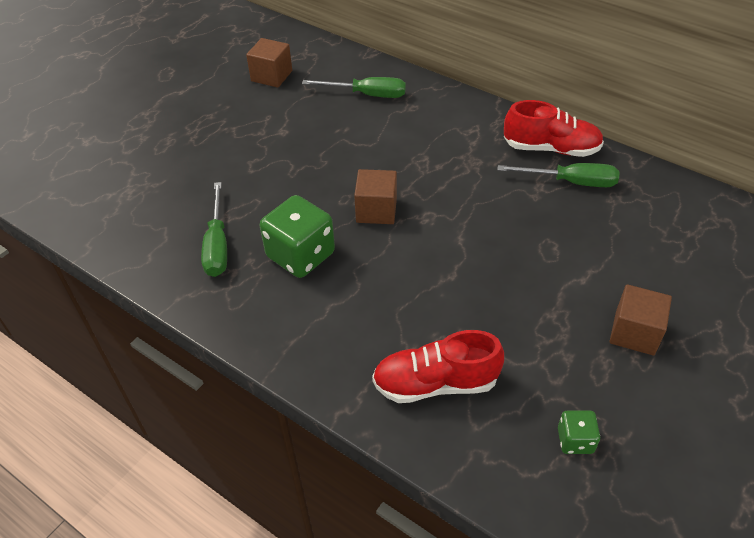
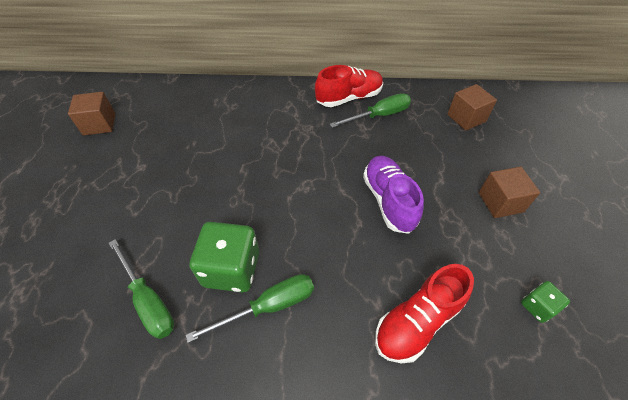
camera: 35 degrees left, 5 degrees up
(367, 95) = (191, 109): green screwdriver -> green screwdriver (269, 306)
(376, 210) = (265, 198): brown cube -> brown cube (466, 118)
(502, 270) = (389, 200): none -> purple shoe

